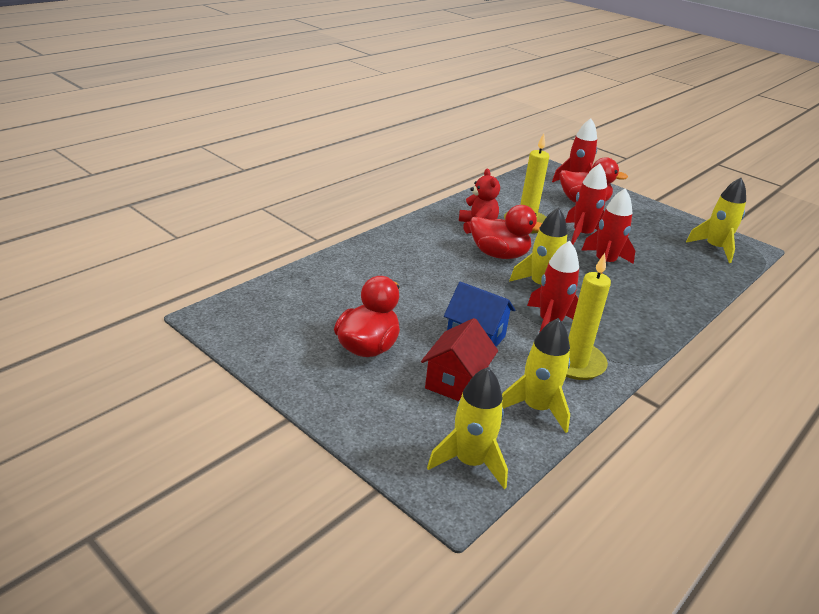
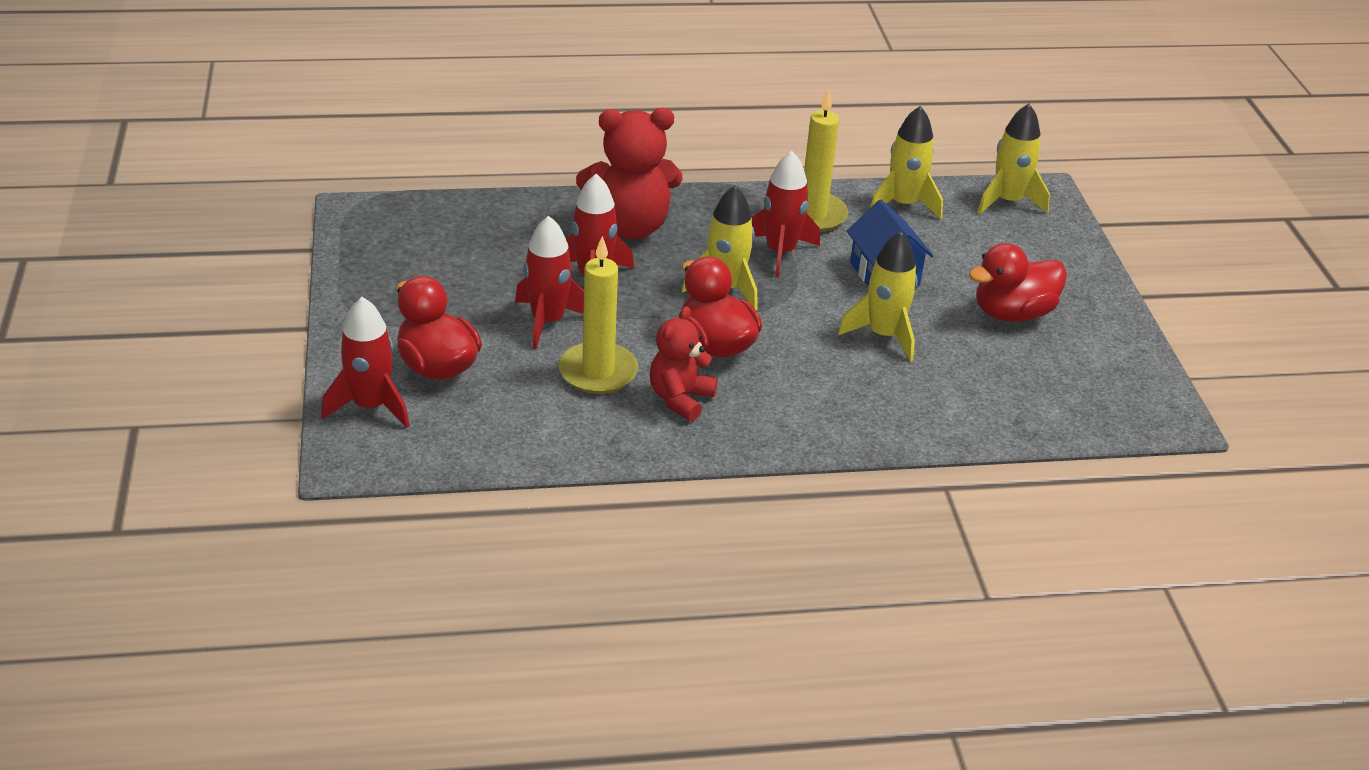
camera: 140 degrees left, 5 degrees up
(456, 382) = (954, 250): red house -> none
(643, 299) = (629, 227): none -> red teddy bear
(714, 248) = (405, 231): yellow rocket -> yellow rocket (883, 335)

